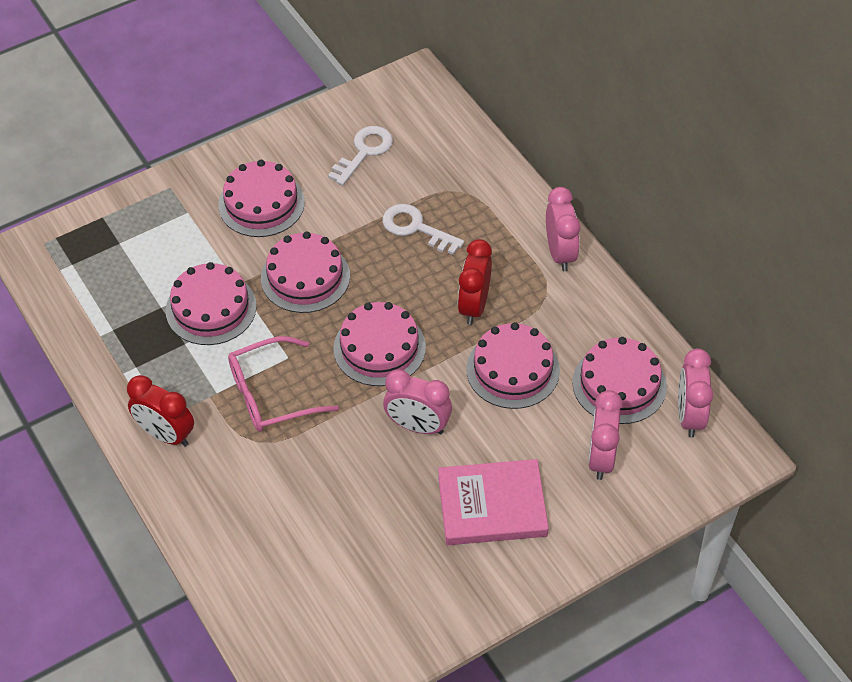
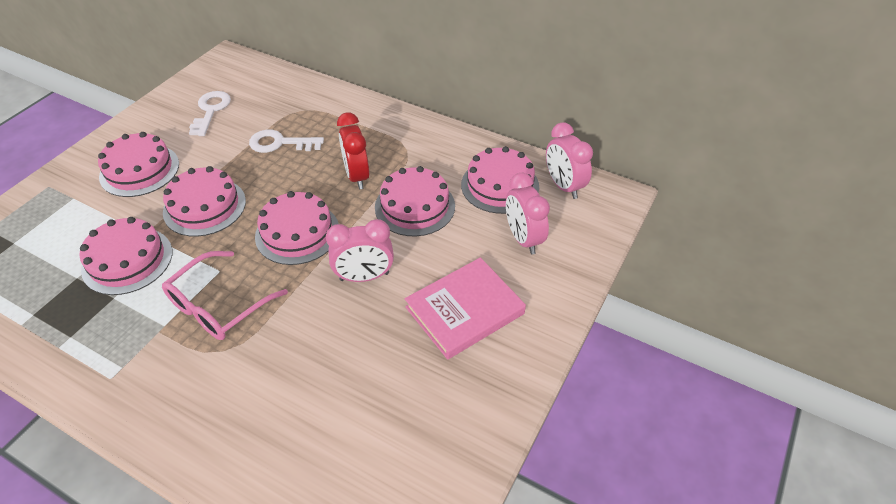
camera: 30 degrees left, 5 degrees down
(166, 435) = (127, 384): red clock -> none
(560, 253) = (399, 122): pink clock -> none

